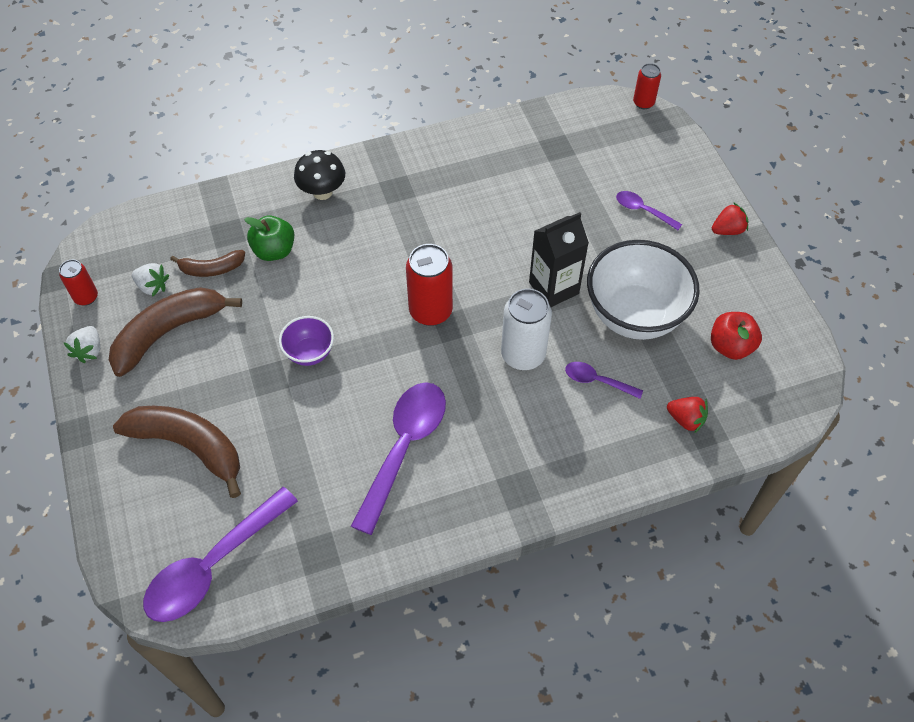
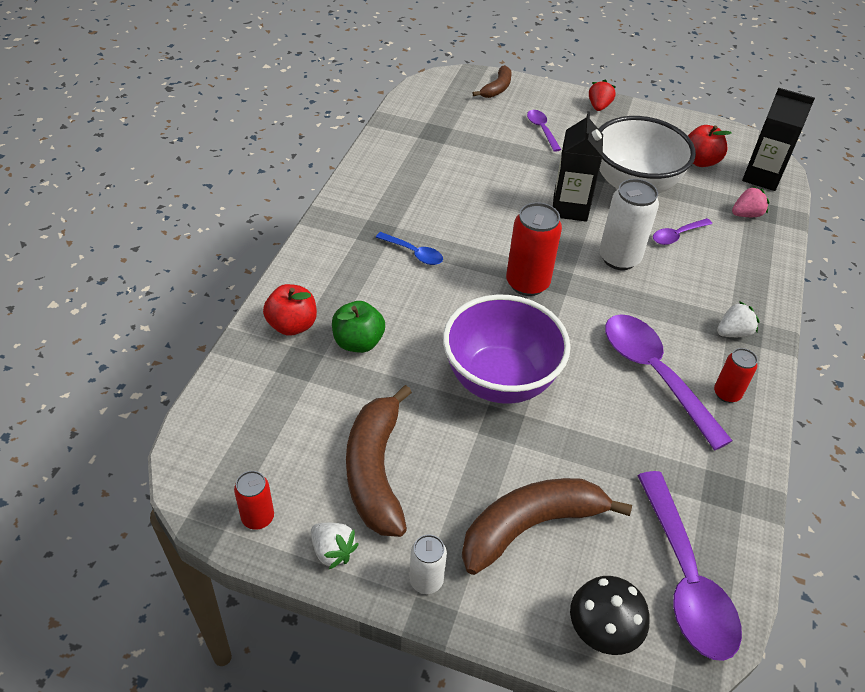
camera: 55 degrees left, 10 degrees down
(102, 413) = (426, 580): none -> white can
(152, 286) = (304, 453): white strawberry -> white strawberry (733, 332)
(211, 269) = (331, 397): brown banana -> brown banana (497, 88)
(258, 206) = (292, 325): none -> red apple
(309, 353) = (500, 380): purple bowl -> purple bowl, size x2.04
(322, 192) = (327, 276): black mushroom -> black mushroom (601, 632)
(395, 224) = (414, 253): none -> blue spoon
(642, 210) = (541, 130): purple spoon -> purple spoon turned 90 degrees clockwise
(643, 103) = (442, 74): red can -> red can (727, 394)
(686, 419) = (746, 214): red strawberry -> pink strawberry
(761, 406) = (761, 177): none -> black carton

